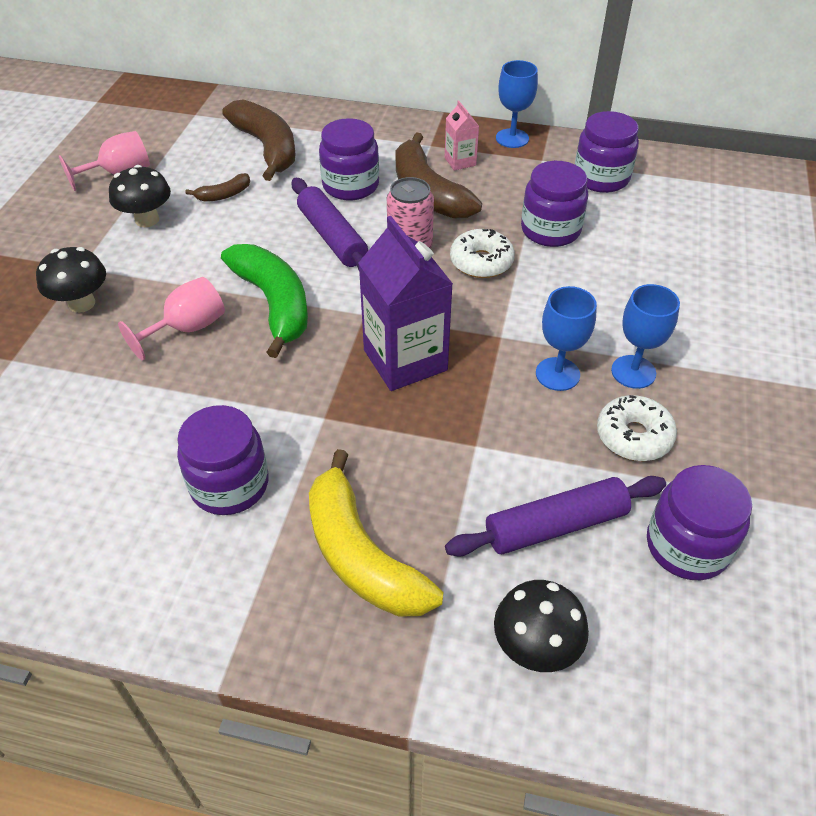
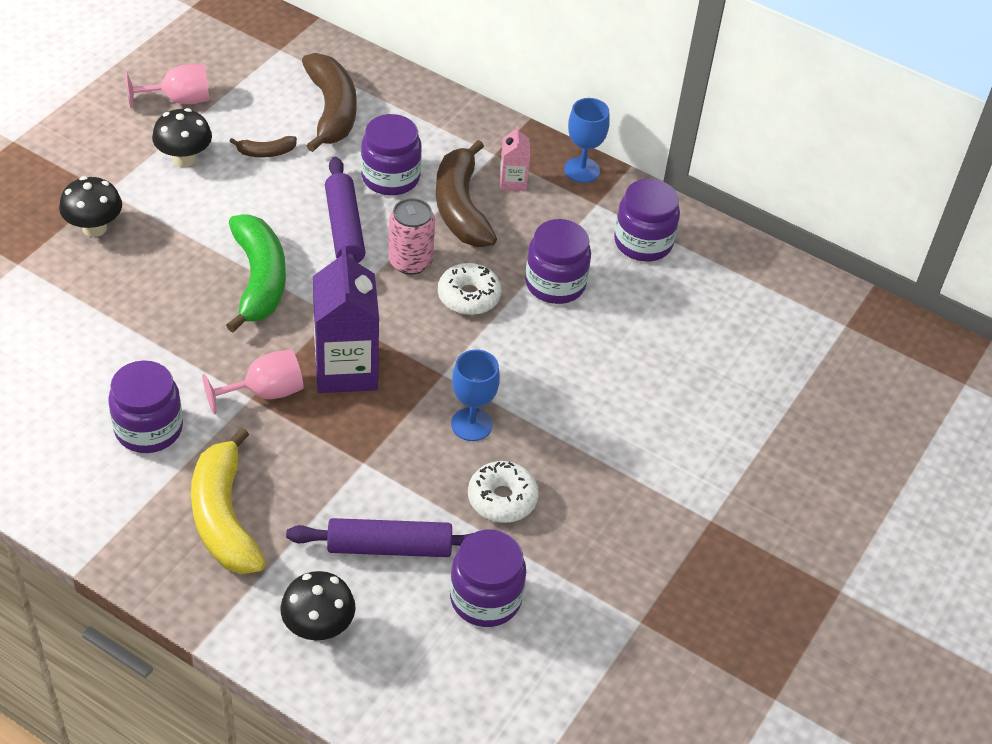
camera: 15 degrees right, 0 degrees up
(187, 329) = (173, 280): pink goblet -> pink goblet (265, 393)
(633, 372) = (540, 444): blue goblet -> none

